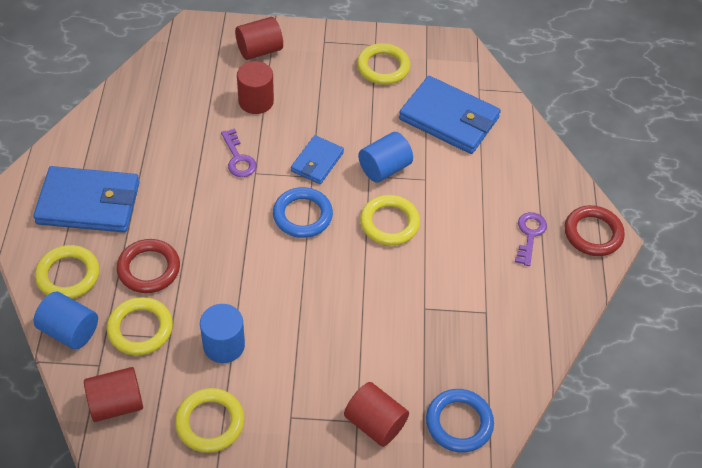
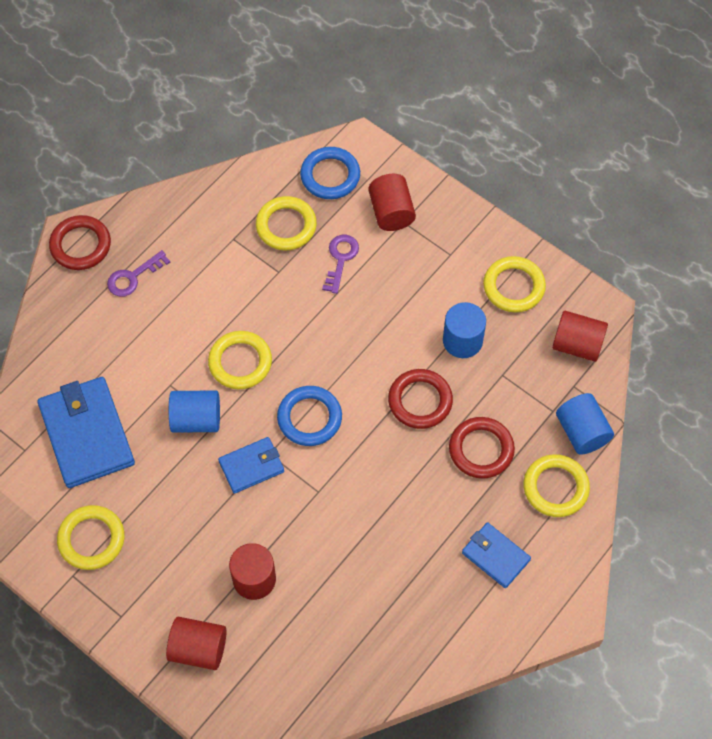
camera: 140 degrees left, 10 degrees up
(89, 203) = (495, 556): blue wallet -> blue wallet, size x0.56
(140, 329) = (522, 397): yellow ring -> yellow ring (286, 226)
(225, 276) = (420, 401): none -> red ring
(238, 158) = (322, 519): purple key -> purple key (340, 259)

